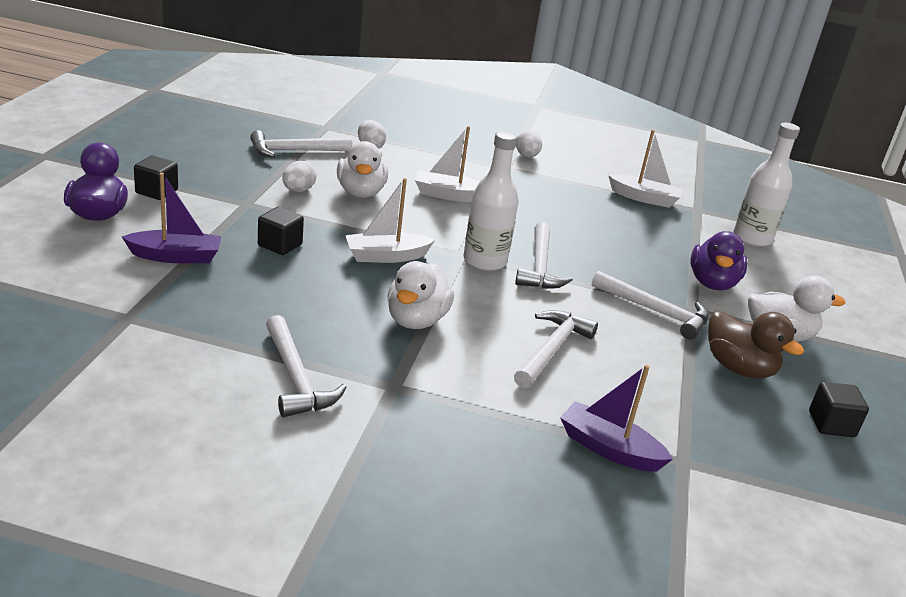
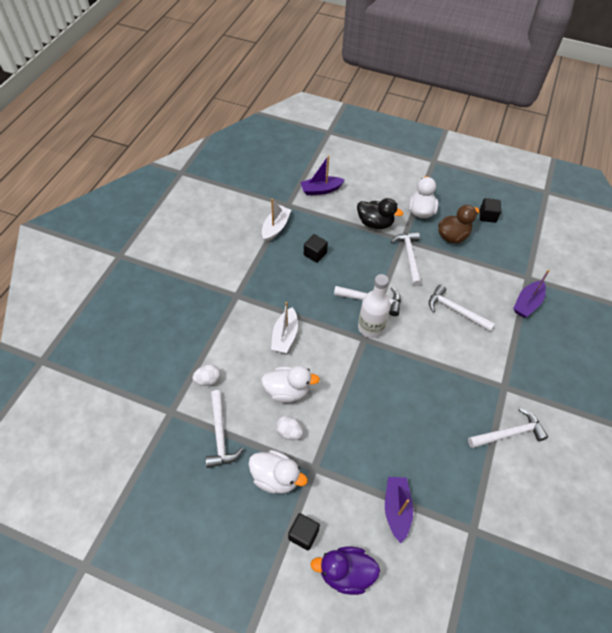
camera: 80 degrees left, 25 degrees up
(280, 245) = (370, 443): black cube -> black cube (315, 254)
(386, 256) = (374, 381): white boat -> none
(416, 320) = (441, 371): white duck -> white duck (276, 477)
(526, 156) = (217, 280): white egg -> none
(655, 312) = (409, 256): white hammer -> white hammer turned 45 degrees counterclockwise
(712, 283) = (375, 223): purple duck -> black duck
(752, 238) = (321, 190): white bottle -> purple boat

